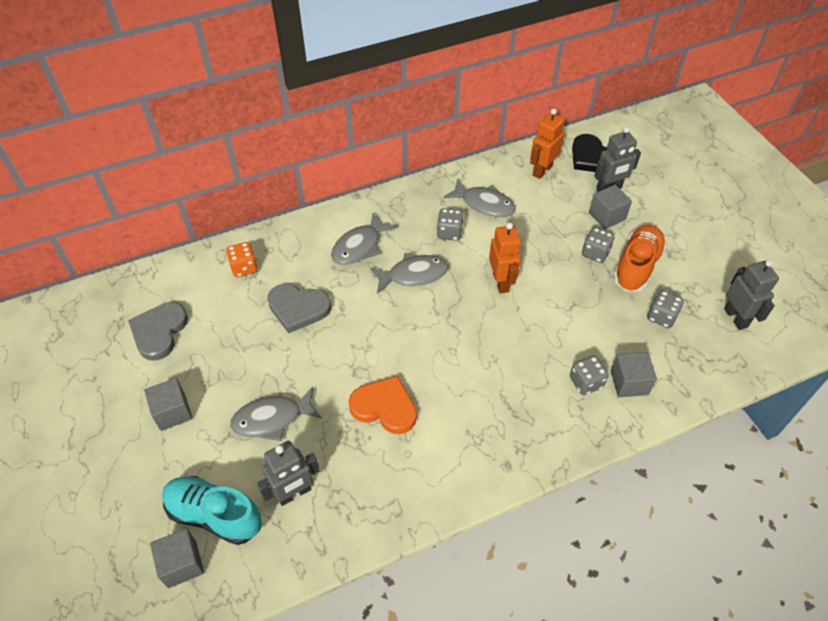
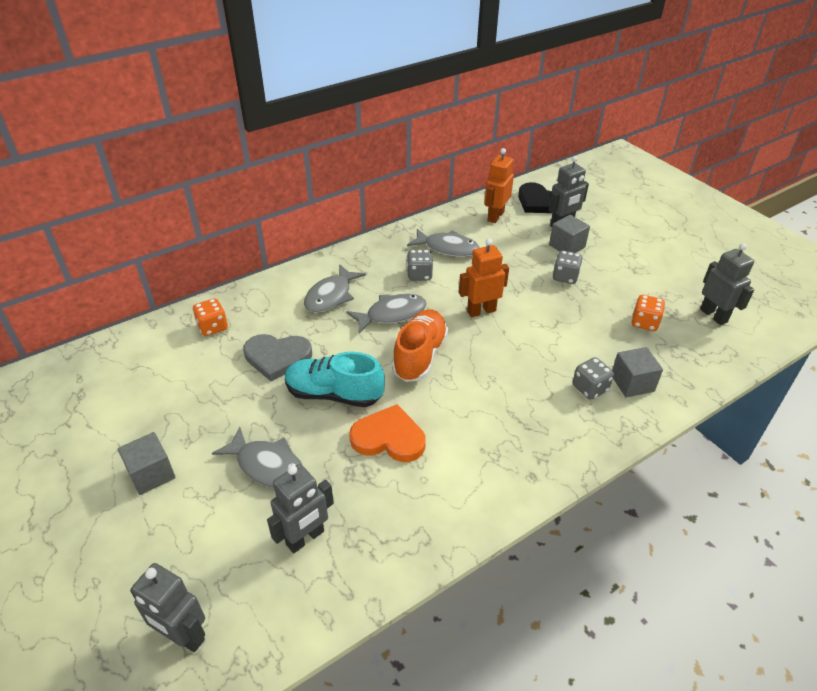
camera: 10 degrees left, 10 degrees down
(159, 332) = (126, 397): grey heart -> none
(182, 564) = (183, 636): grey cube -> grey robot
(214, 515) = (215, 575): turquoise shoe -> turquoise shoe (334, 394)
(272, 419) = (267, 466): grey fish -> grey fish turned 120 degrees counterclockwise
(501, 282) = (481, 311): orange robot -> orange robot turned 90 degrees counterclockwise
(636, 266) = (607, 284): orange shoe -> orange shoe (420, 356)
(661, 317) = (644, 323): grey dice -> orange dice

